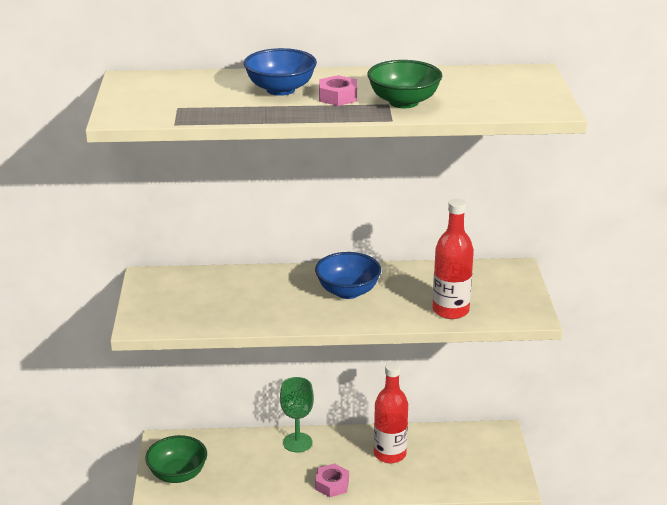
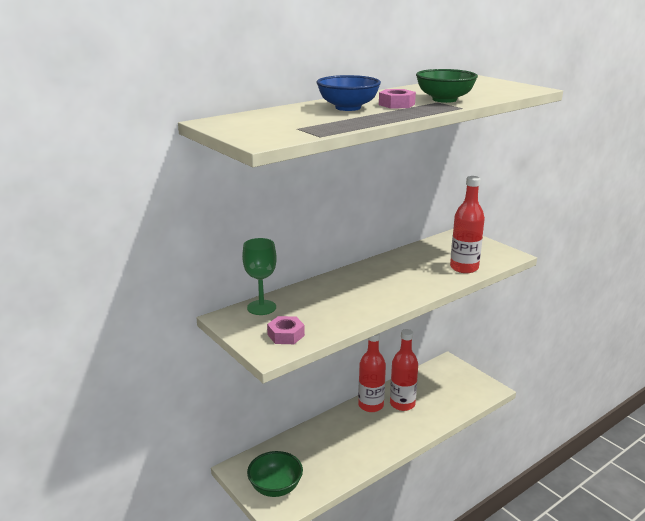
camera: 35 degrees left, 5 degrees down
(297, 442) = (335, 423): green goblet -> green goblet (261, 307)
(332, 484) = (390, 441): pink nut -> pink nut (286, 335)
(348, 291) = (386, 278): blue bowl -> none
(354, 440) = (371, 405): none -> red bottle

